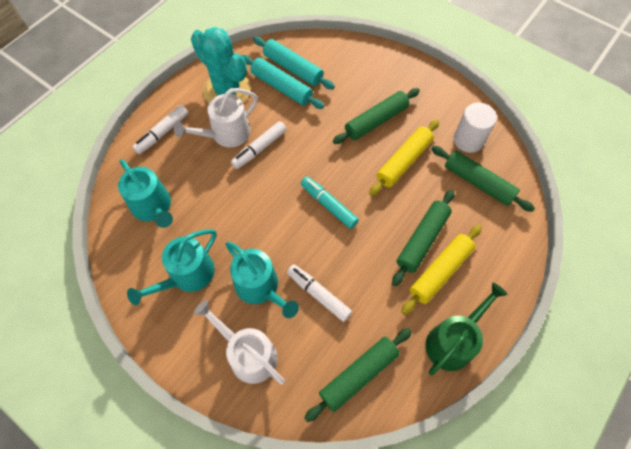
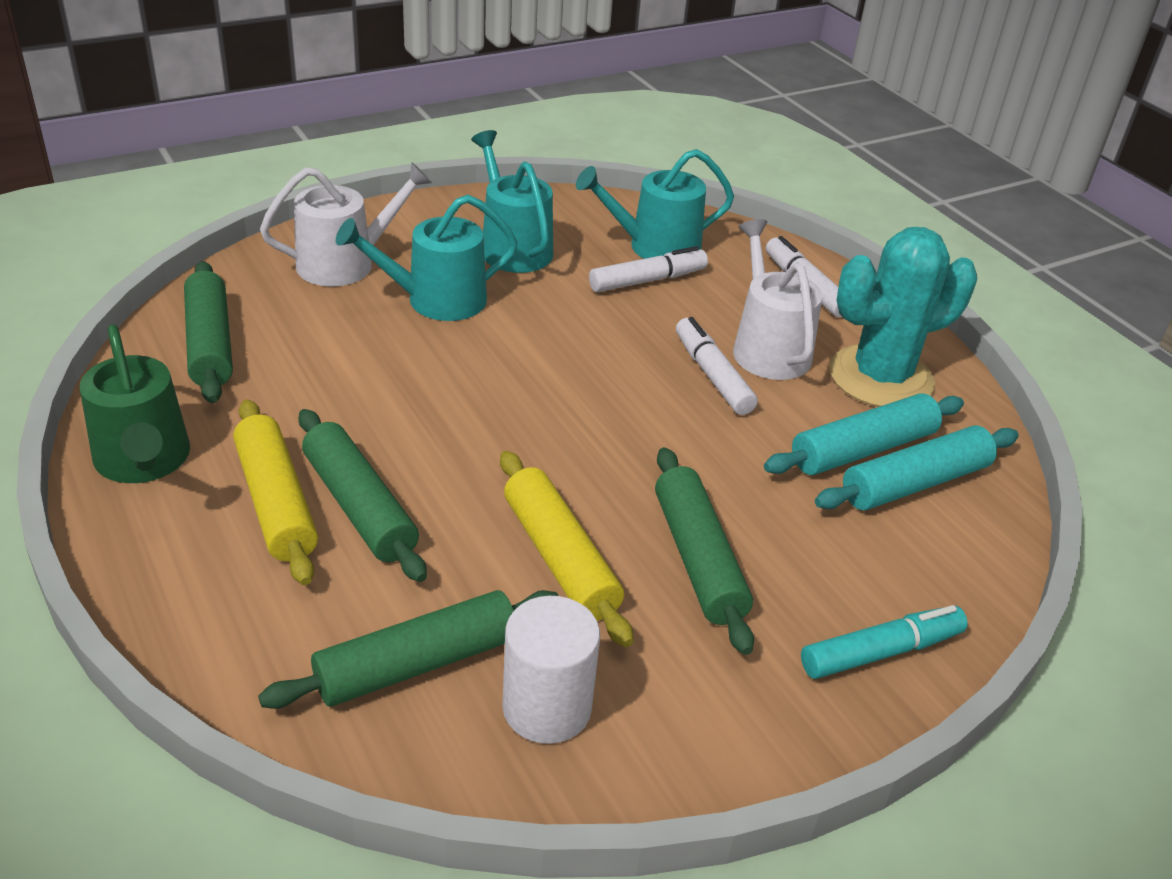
camera: 110 degrees right, 25 degrees down
(318, 294) = (371, 349): white marker -> white marker (647, 280)
(328, 205) = (530, 415): turquoise marker -> turquoise marker (880, 652)

